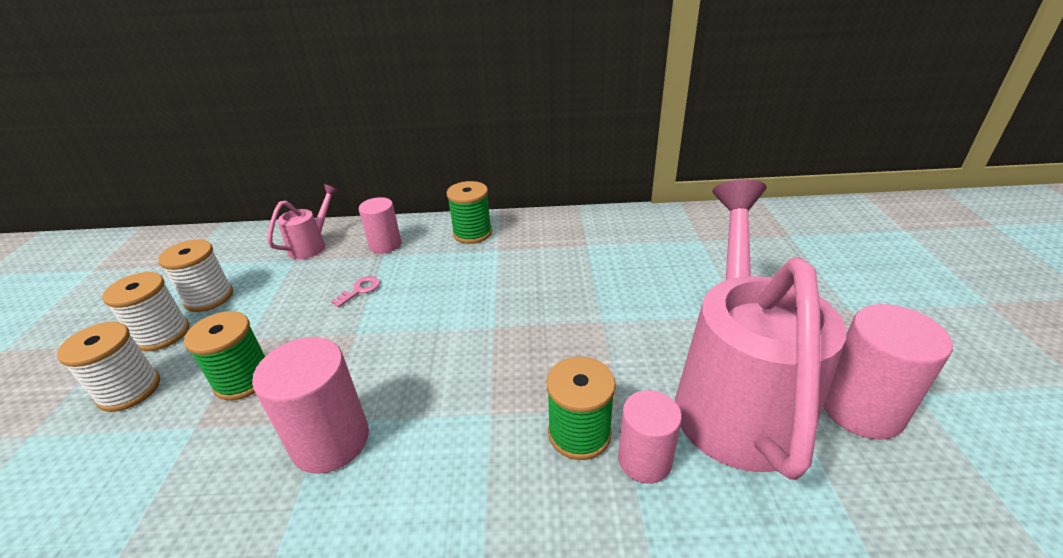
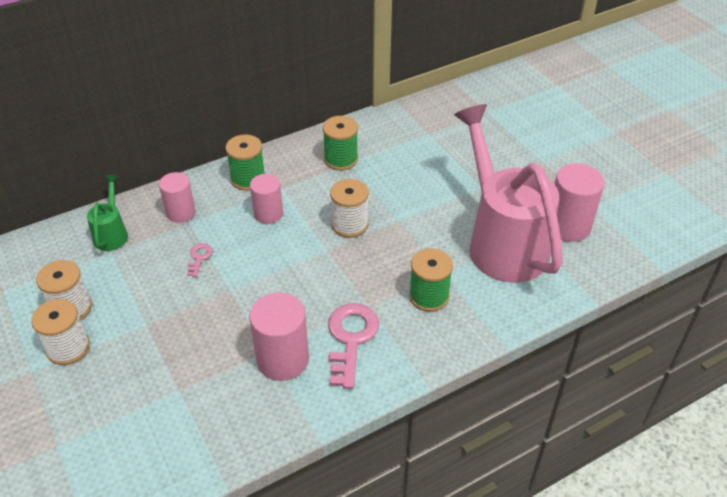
camera: 30 degrees left, 10 degrees up
(129, 390) = (96, 391): white spool -> white spool (349, 225)
(243, 379) = (178, 351): green spool -> green spool (341, 159)
(312, 245) = (112, 233): pink watering can -> green watering can
(432, 450) = (351, 339): none -> pink key
(644, 460) = (472, 296): pink cylinder -> pink cylinder (268, 214)

